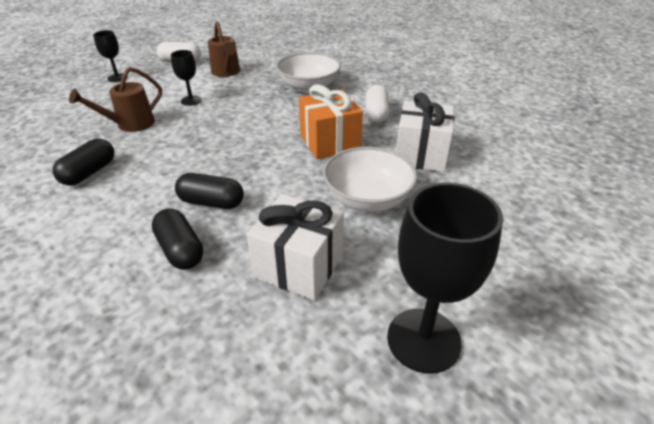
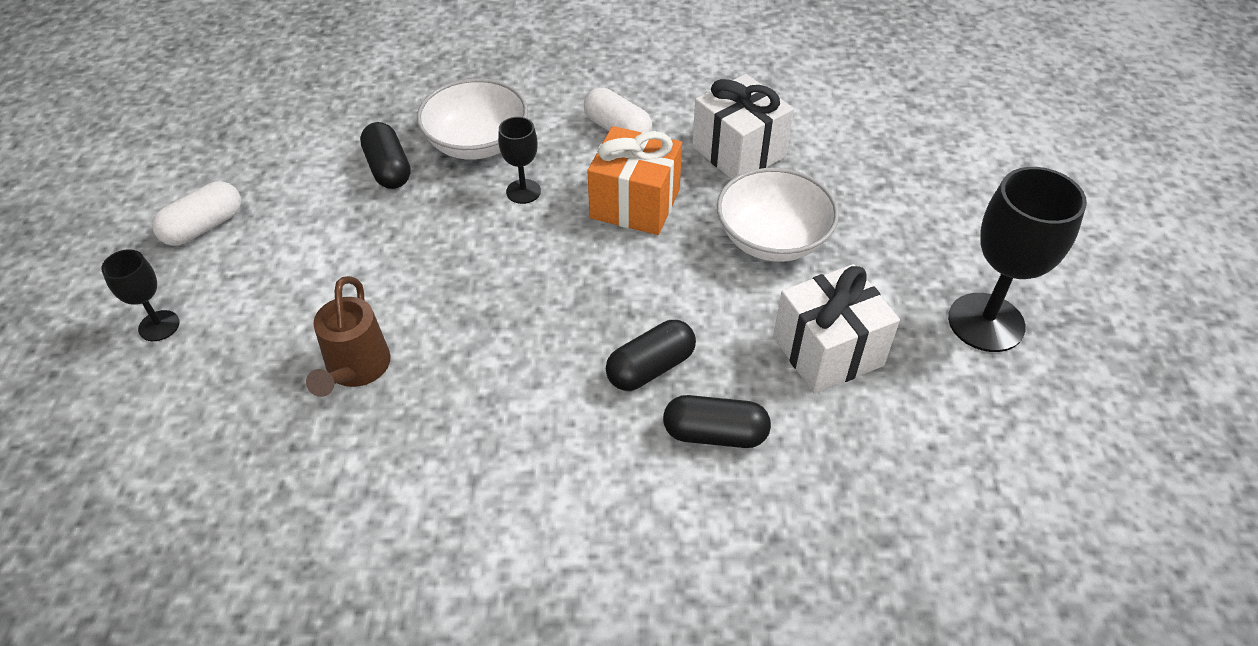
camera: 50 degrees left, 10 degrees up
(89, 172) = (448, 463): black capsule -> black capsule (388, 169)
(191, 100) = (363, 274): black goblet -> black goblet (523, 191)
(226, 72) = (320, 196): brown watering can -> none

